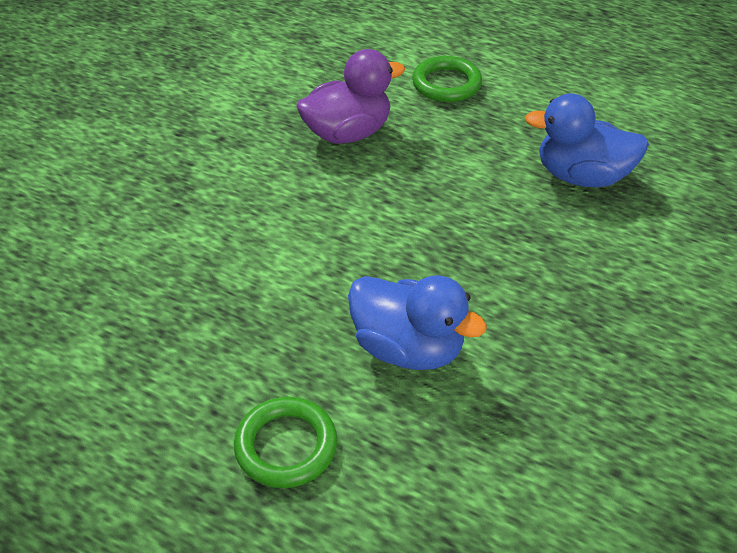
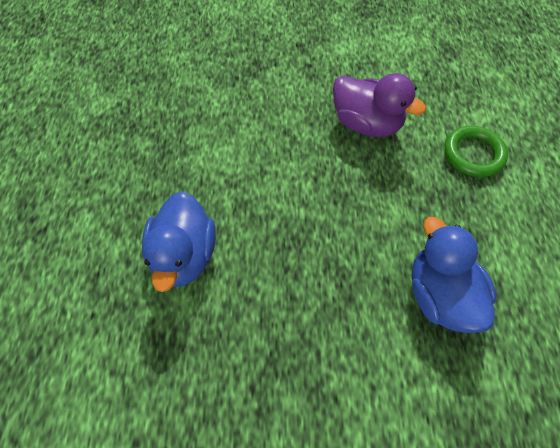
camera: 60 degrees right, 15 degrees up
(286, 446) = (76, 228): green ring -> none

